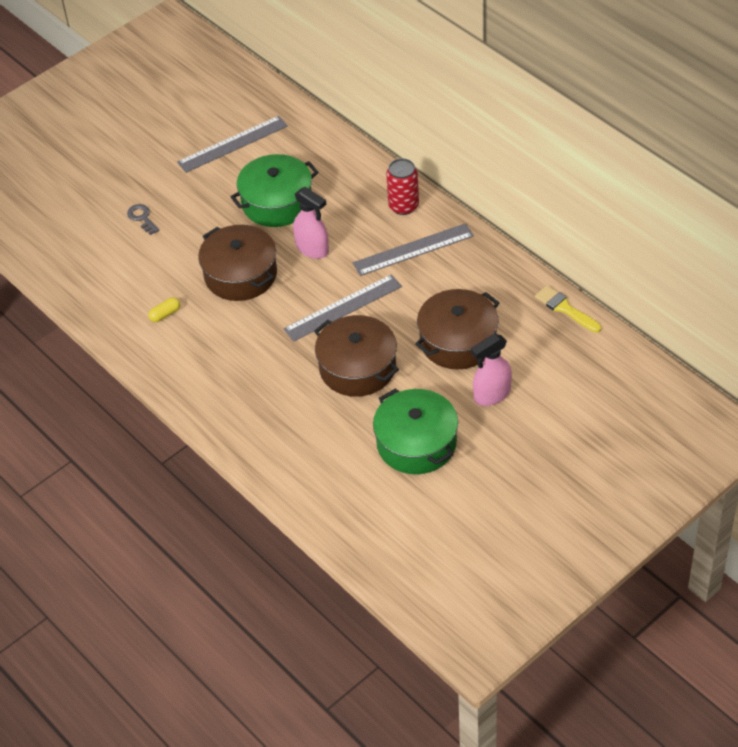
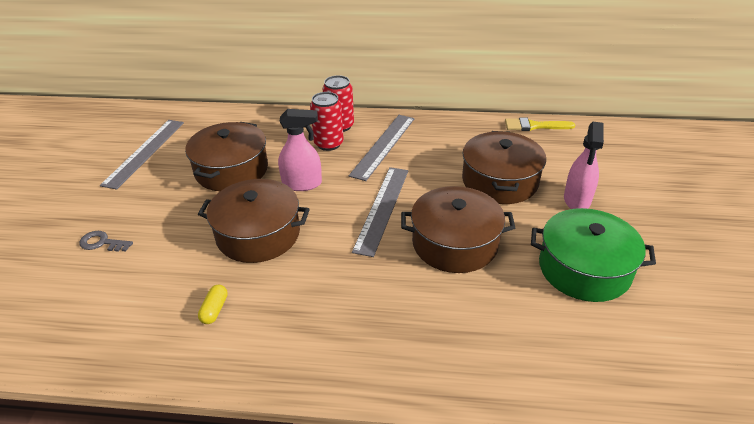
camera: 45 degrees left, 10 degrees down
(277, 202) = (231, 170): green pot -> brown pot
(373, 220) = (328, 144): none -> red can

